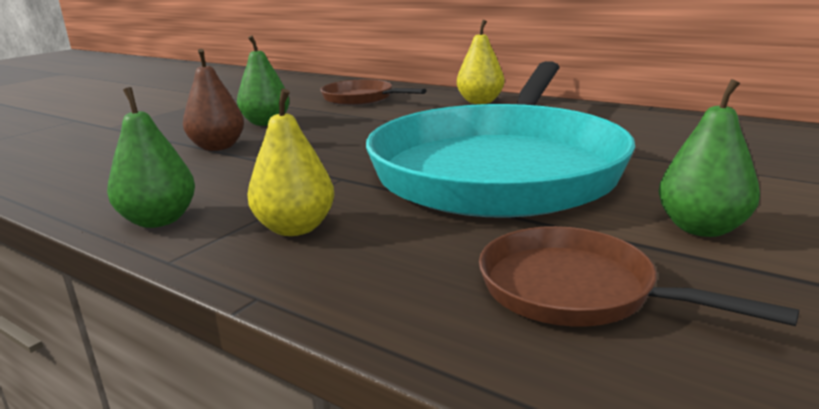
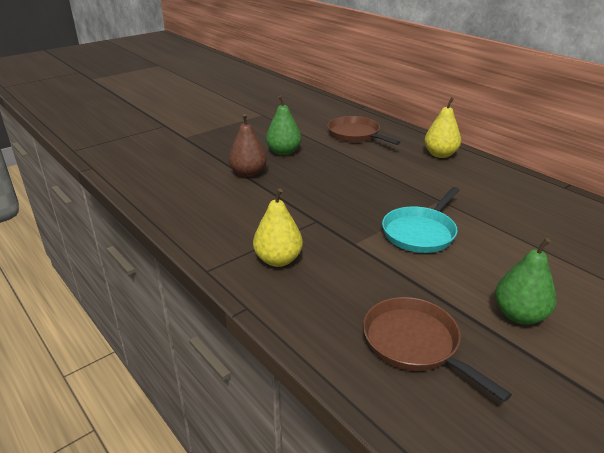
camera: 15 degrees right, 10 degrees up
(159, 220) = (205, 236): green pear -> none
(500, 168) = (420, 232): turquoise pan -> turquoise pan, size x0.44

